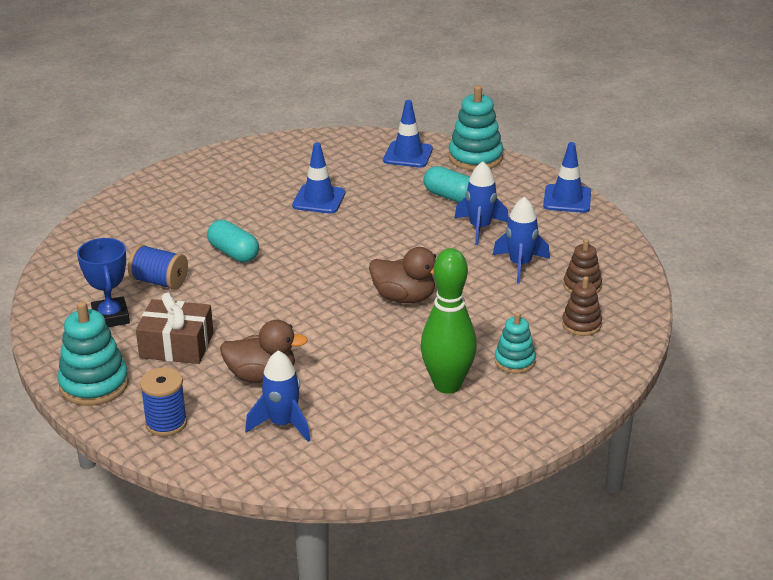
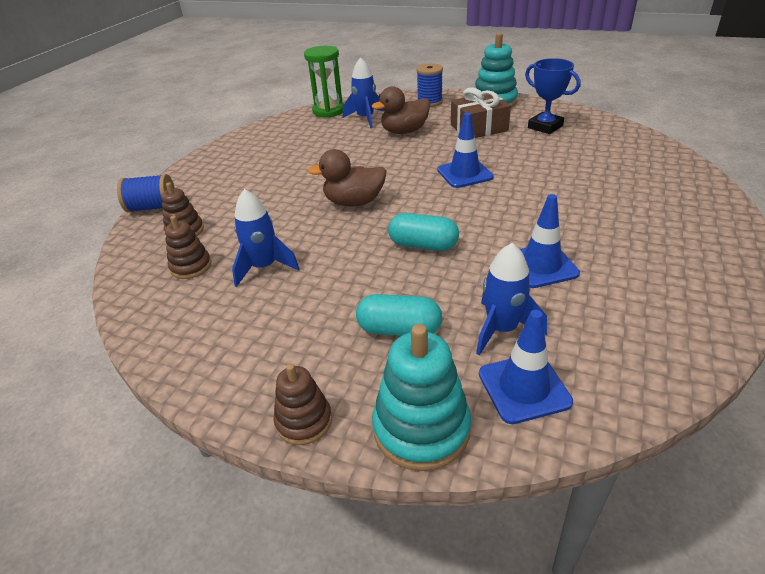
camera: 155 degrees right, 5 degrees up
(159, 281) = (554, 152): blue spool -> blue spool (153, 207)
(233, 253) = (536, 187): turquoise capsule -> turquoise capsule (423, 245)
(315, 467) = (328, 111): none -> green hourglass
(447, 385) = (278, 162): green bowling pin -> none
(479, 228) = (332, 296): blue rocket -> blue rocket (502, 329)
(514, 361) = (235, 188): turquoise stacking toy -> none
(535, 177) = (304, 421): none -> brown stacking toy
(567, 199) = (238, 390): blue traffic cone -> blue traffic cone (464, 174)

